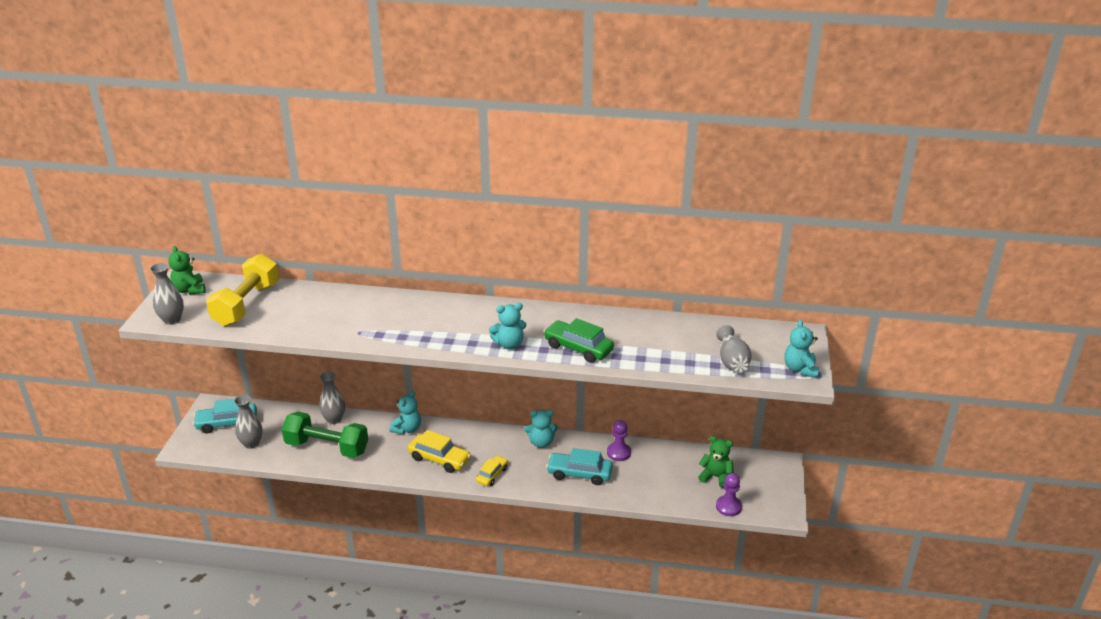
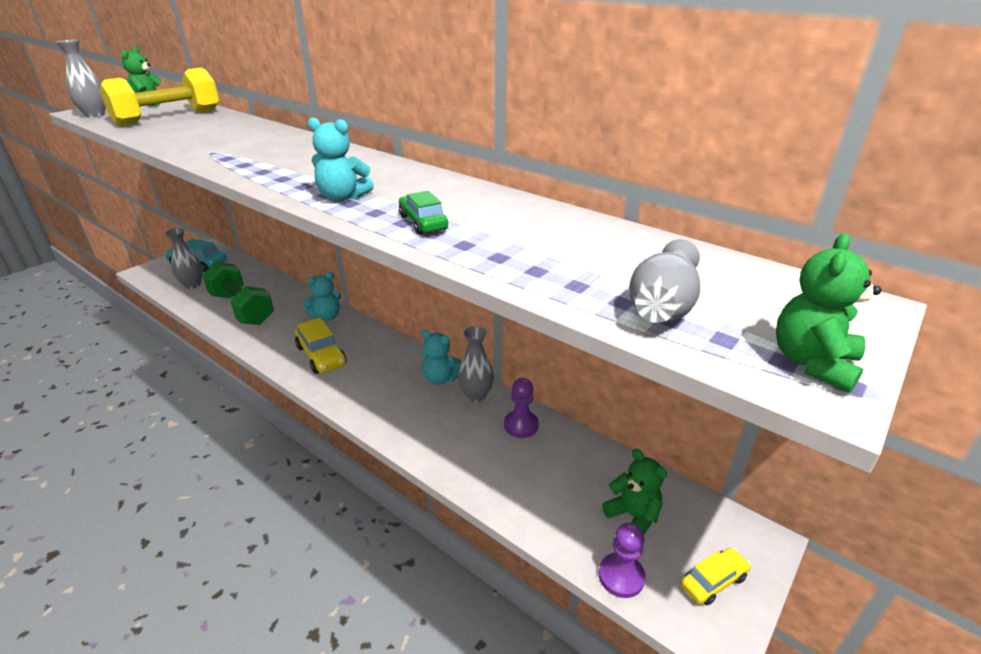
camera: 30 degrees right, 0 degrees up
(334, 419) = (277, 288): grey vase -> grey vase (476, 395)
(492, 475) = (353, 393): yellow car -> yellow car (713, 581)
(578, 348) = (423, 223): green car -> green car, size x0.63
(579, 474) = (449, 432): turquoise car -> none
(800, 369) = (812, 363): turquoise teddy bear -> green teddy bear

